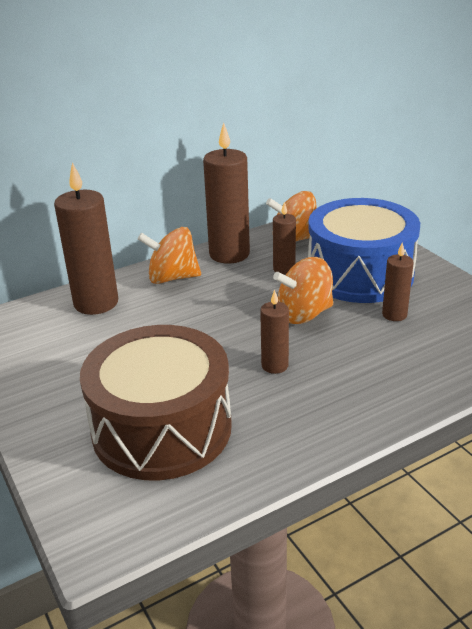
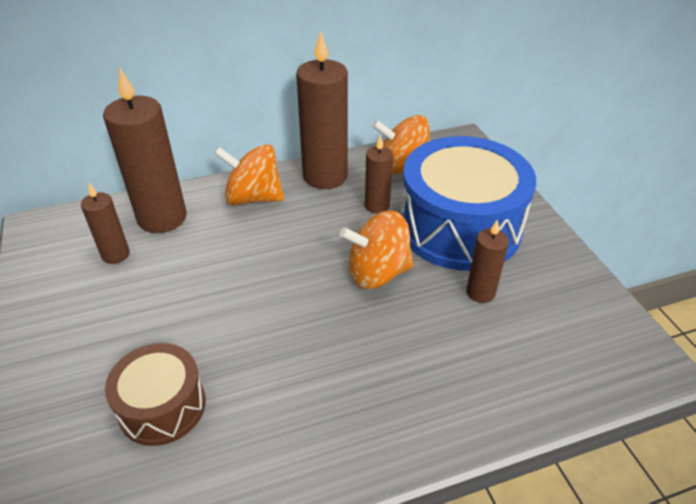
camera: 10 degrees right, 10 degrees up
(162, 428) = (162, 406): brown drum -> brown drum, size x0.53
(274, 365) = (319, 340): brown candle -> brown candle (115, 255)

